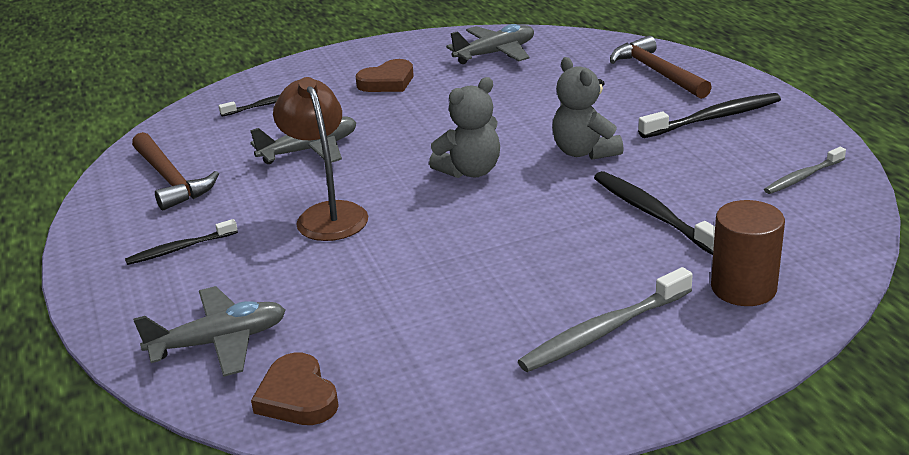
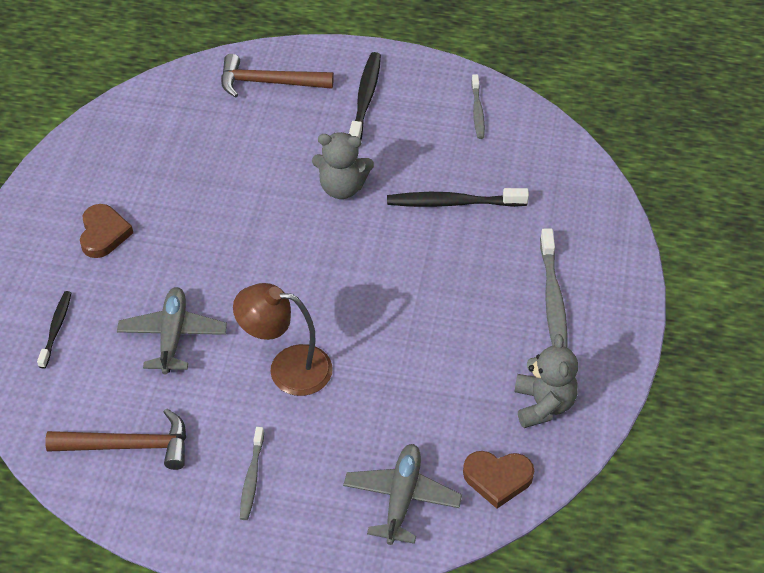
camera: 60 degrees left, 20 degrees up
(180, 249) = (252, 478): black toothbrush -> grey toothbrush
(470, 171) = (306, 260): grey teddy bear -> grey teddy bear (543, 405)
(495, 53) = (130, 145): grey plane -> none
(743, 288) = (564, 214): brown cylinder -> none

